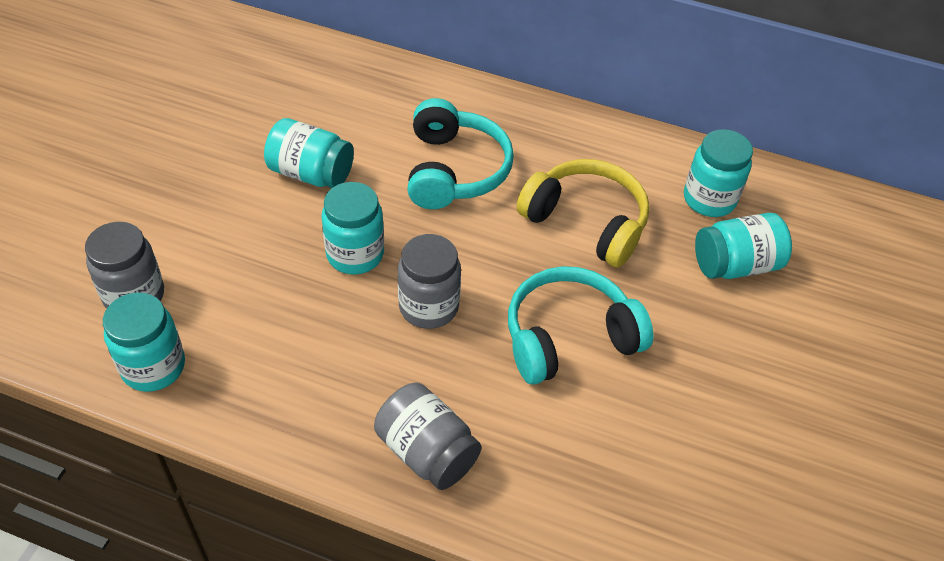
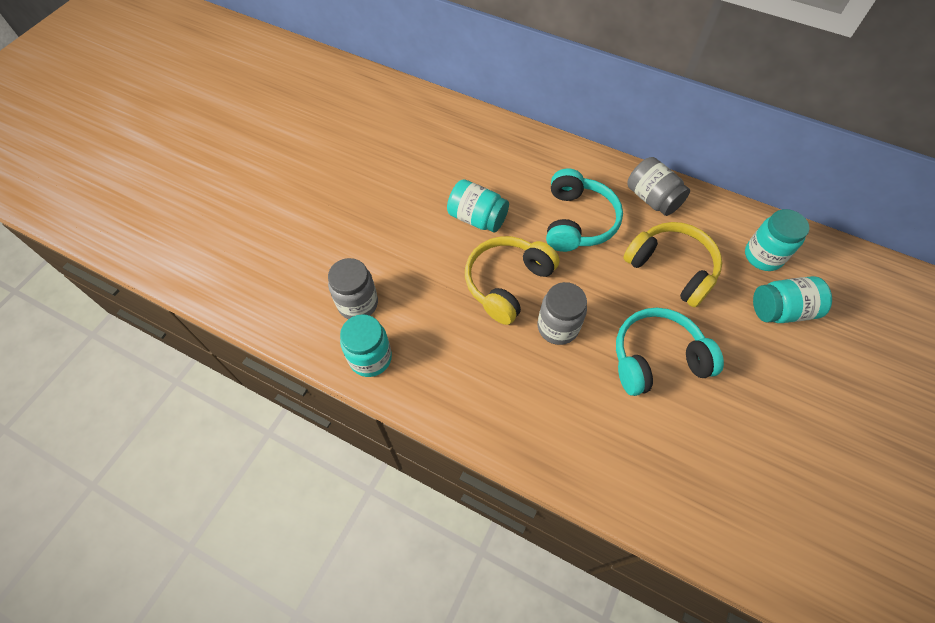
camera: 10 degrees right, 10 degrees up
(355, 254) = (507, 283): turquoise jar -> yellow headphones
(426, 451) = (554, 438): grey jar -> grey jar (652, 198)

